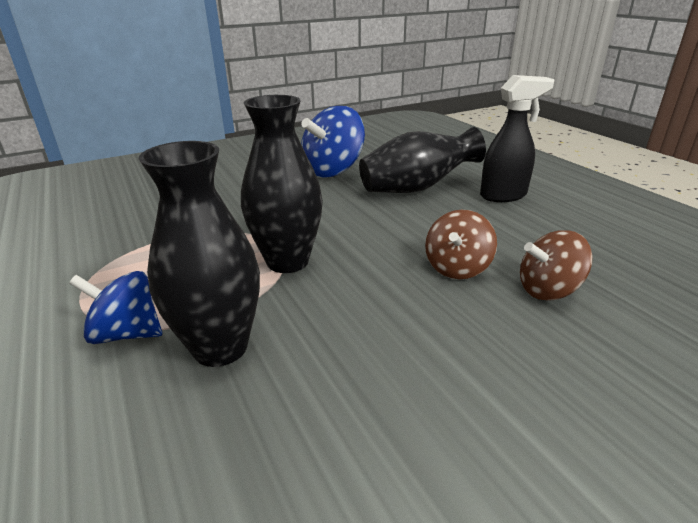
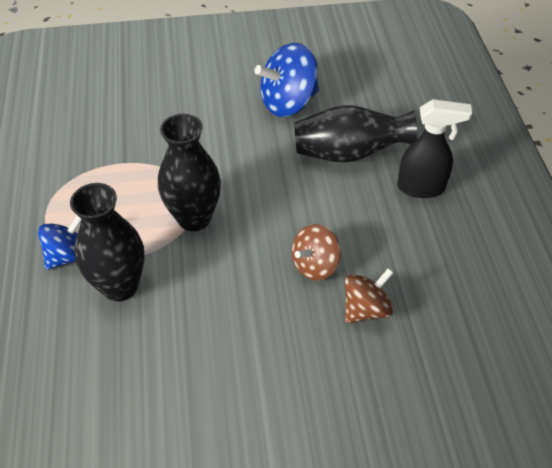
camera: 20 degrees right, 20 degrees up
(127, 333) = (68, 256): blue spinning top -> blue spinning top turned 105 degrees clockwise
(548, 290) = (366, 309): brown spinning top -> brown spinning top turned 135 degrees clockwise

